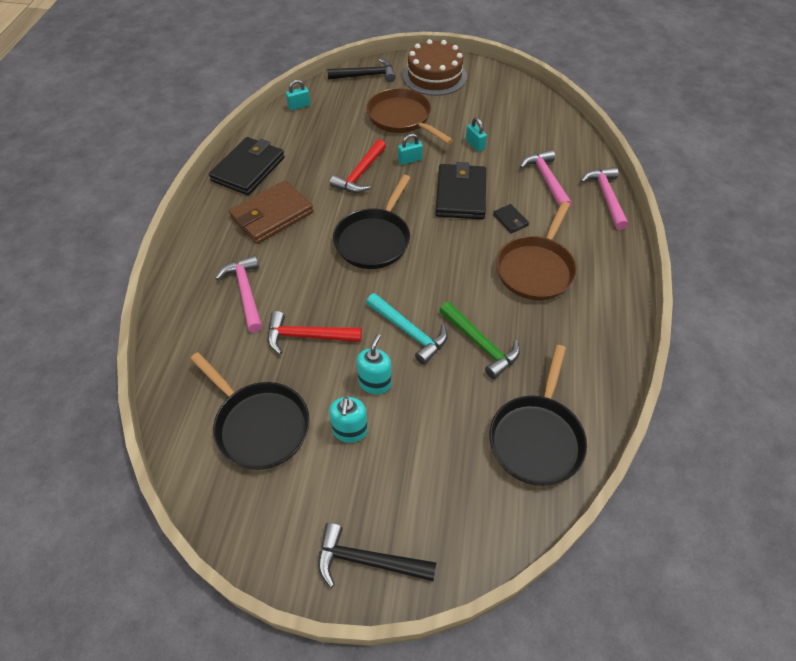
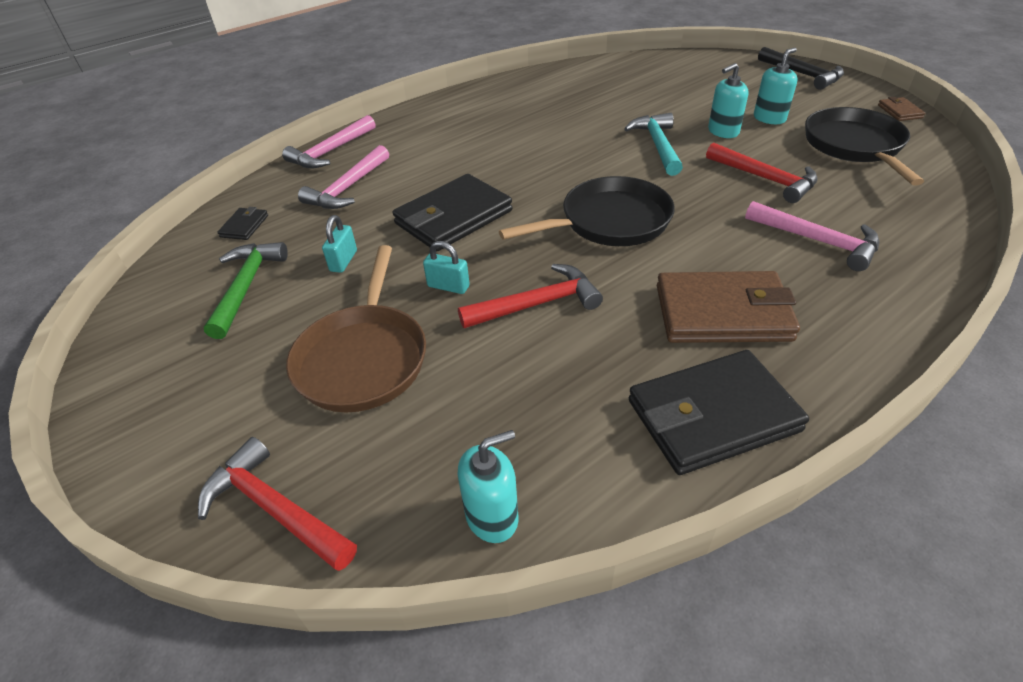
camera: 135 degrees left, 10 degrees down
(237, 525) = (899, 111): none -> brown wallet
(245, 292) = (818, 241): pink hammer -> pink hammer turned 75 degrees counterclockwise
(299, 106) = (492, 516): turquoise padlock -> turquoise soap dispenser
(366, 75) = (274, 508): black hammer -> red hammer
(434, 76) = (187, 412): brown cake -> none
(481, 344) = (604, 118): green hammer -> green hammer (246, 286)
(510, 220) = (445, 174): black wallet -> black wallet (244, 226)
(536, 269) = (486, 136): brown pan -> none
(536, 438) = (628, 74): black pan -> none

